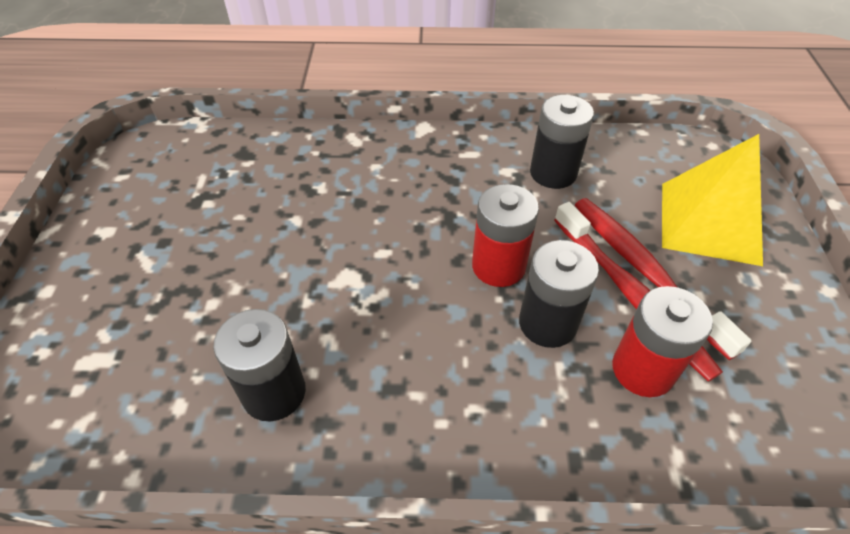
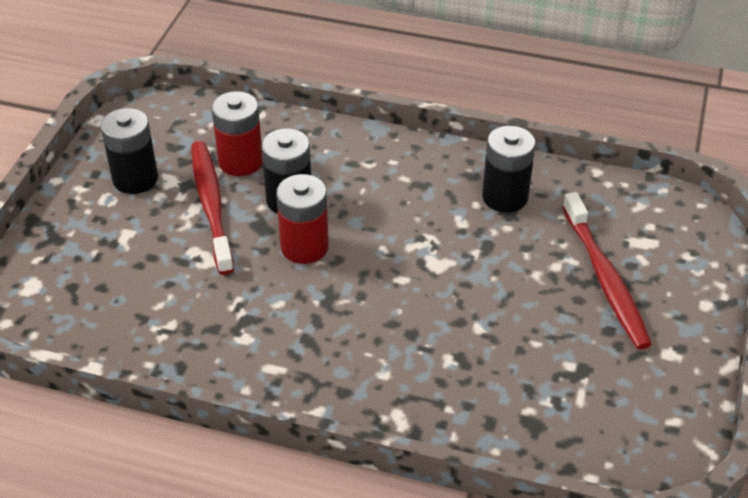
camera: 165 degrees left, 5 degrees down
(553, 173) = (199, 324): black battery -> black battery (135, 179)
(645, 271) = (185, 220): red toothbrush -> red toothbrush (605, 279)
(709, 222) = (94, 246): yellow pyramid -> none

